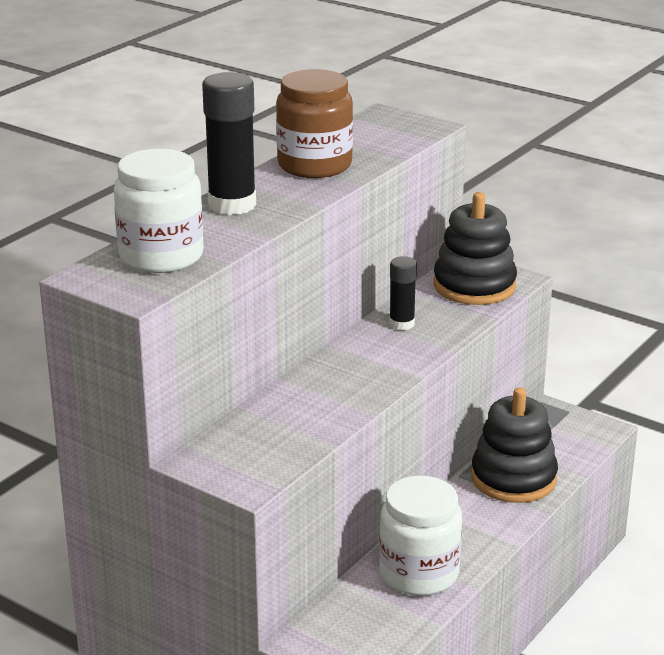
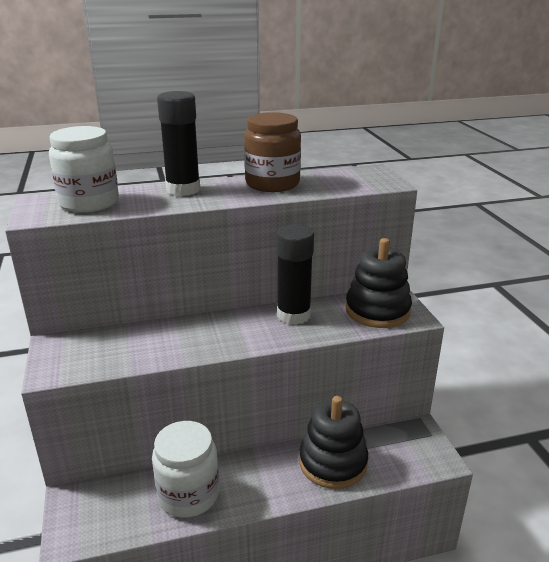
camera: 40 degrees right, 0 degrees up
(402, 324) = (293, 315): black glue stick -> black glue stick, size x1.76

